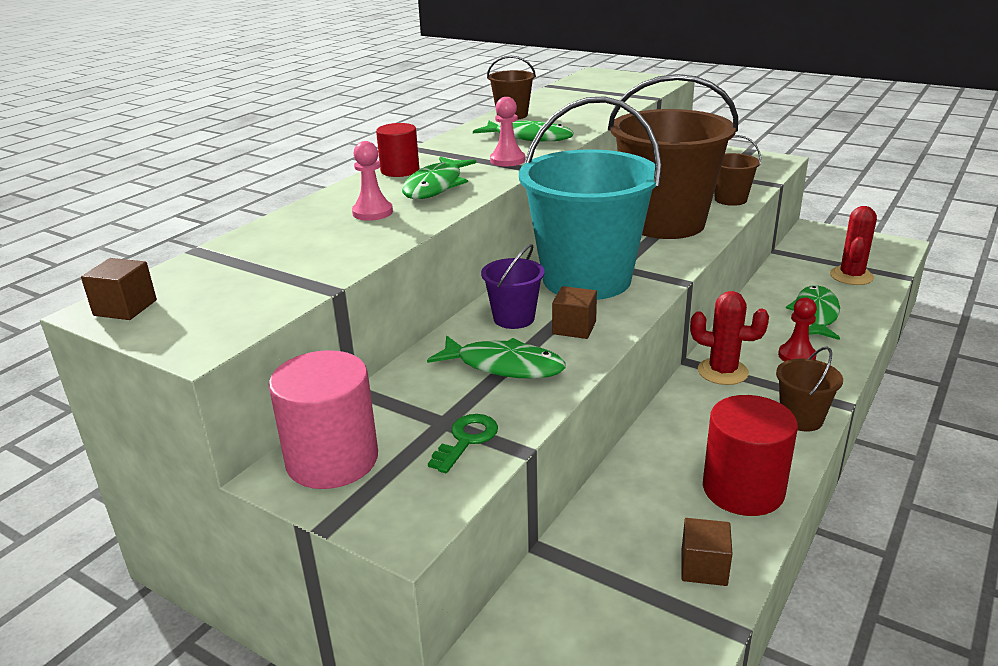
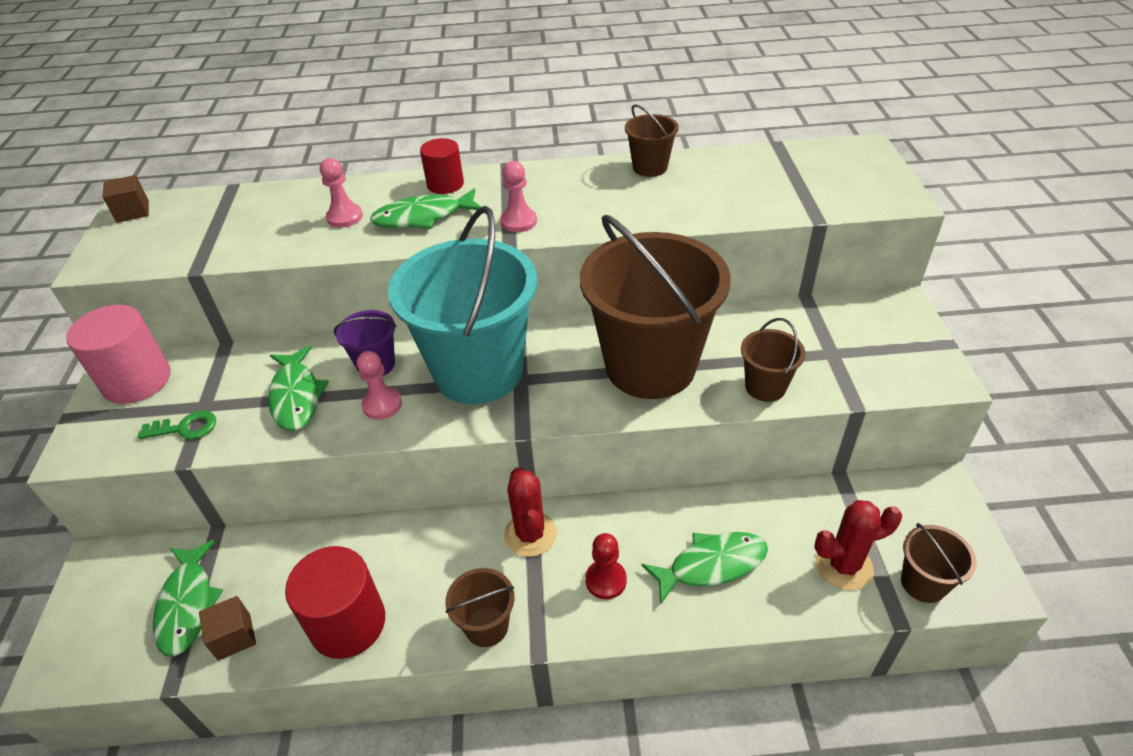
camera: 55 degrees right, 15 degrees up
(529, 137) = (593, 205): green fish -> green fish (187, 605)
(574, 328) = (382, 405): brown cube -> pink pawn
(883, 260) = (923, 583): none -> brown bucket

